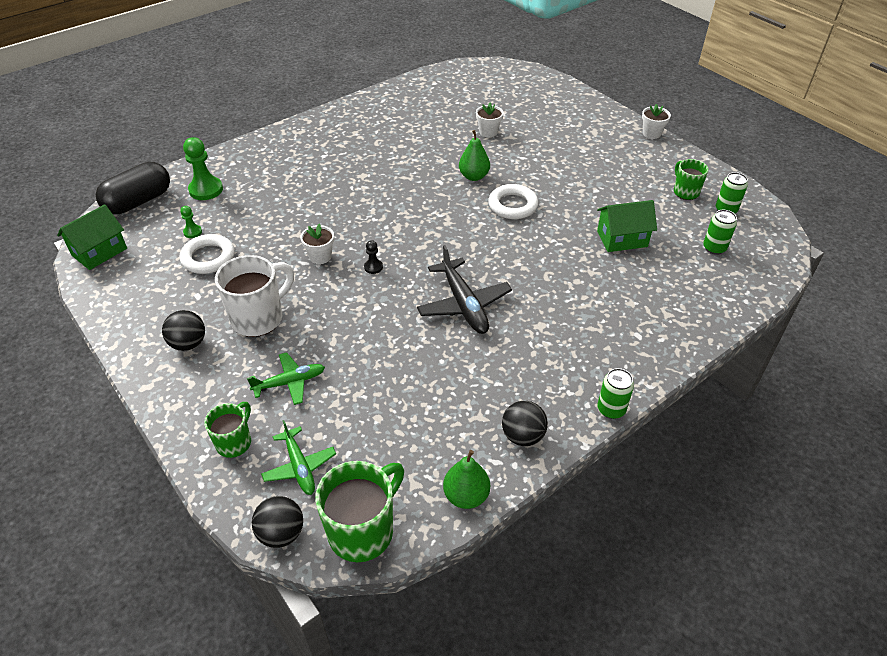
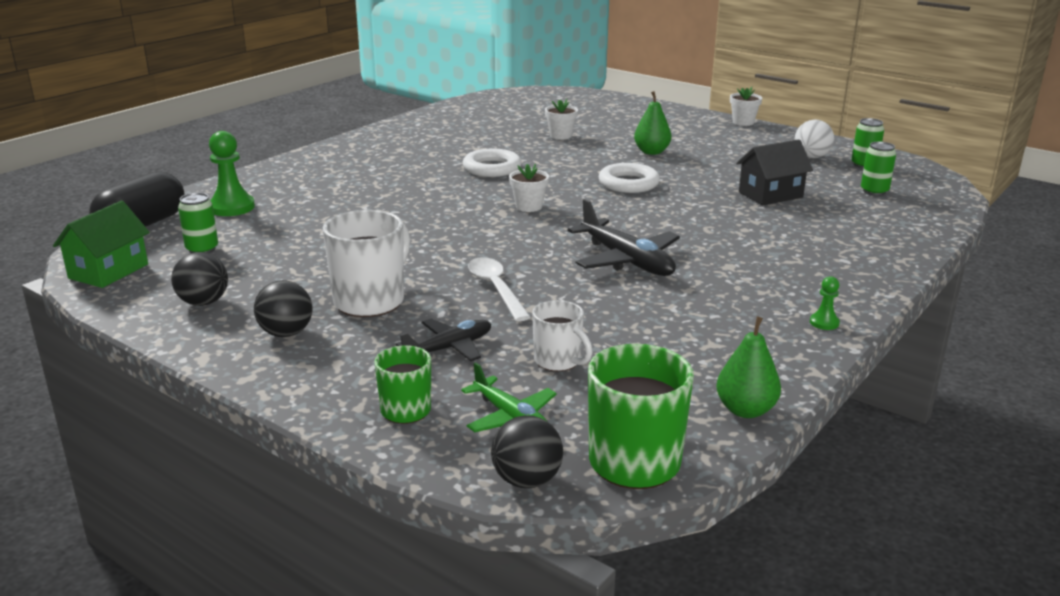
camera: 15 degrees left, 20 degrees down
(192, 232) = (234, 242): green pawn -> green pawn (824, 323)
(208, 258) = (269, 260): white ring -> white ring (492, 168)
(289, 383) = (448, 348): green plane -> black plane
(320, 256) = (420, 243): white flower pot -> white flower pot (528, 206)
(352, 321) = (496, 289): none -> white spoon
(359, 413) = (558, 361): none -> white mug
(373, 267) = (494, 245): black pawn -> none
(474, 176) = (567, 167): green pear -> green pear (651, 152)
(522, 436) = (776, 352): black ball -> black ball (203, 302)
(611, 409) = (861, 318): green can -> green can (202, 249)
(622, 239) = (770, 195): green house -> black house
(685, 192) = (811, 157): green mug -> white ball

